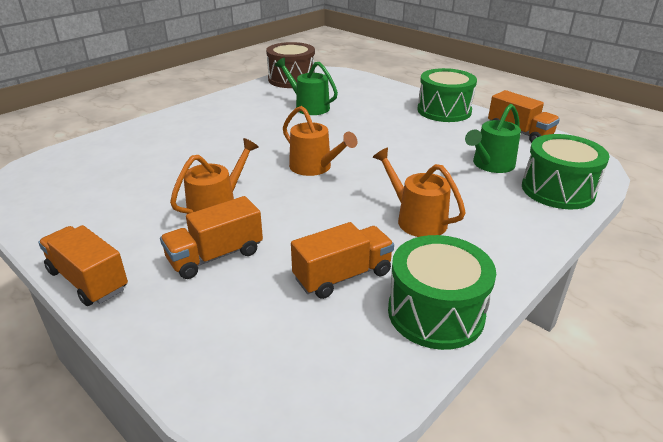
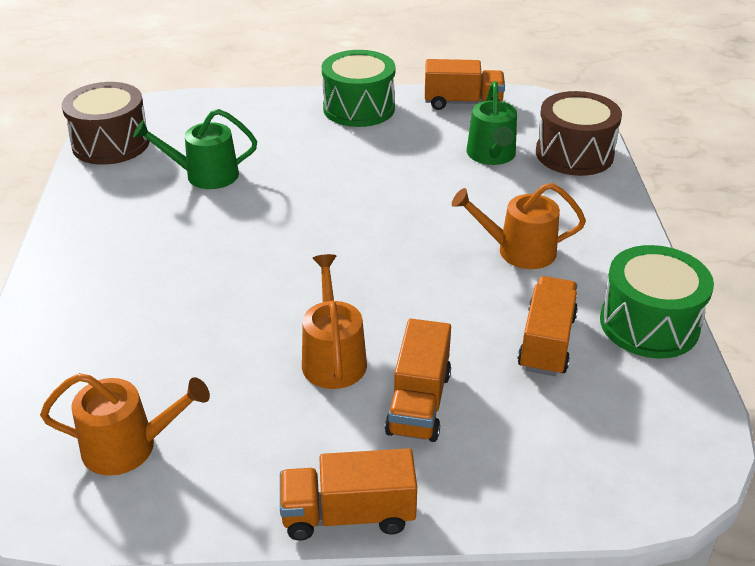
camera: 45 degrees left, 5 degrees up
(314, 167) = (344, 250): orange watering can -> orange watering can (128, 446)
(557, 190) = (574, 154): green drum -> brown drum

